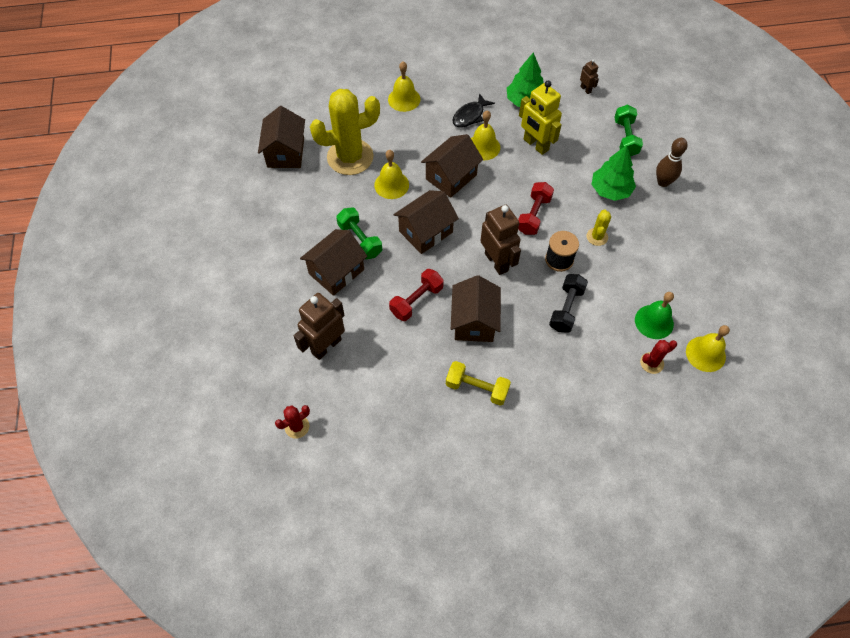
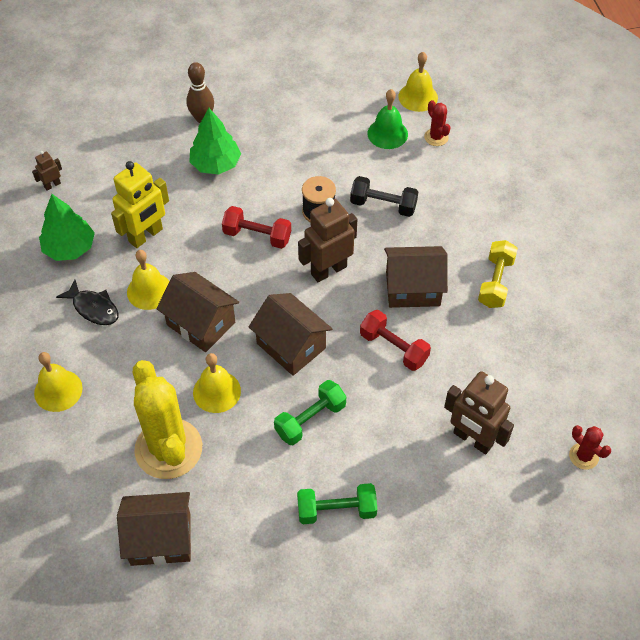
camera: 95 degrees left, 5 degrees down
(336, 271) = (363, 441): brown house -> none
(597, 237) = (284, 177): yellow cactus -> none
(625, 138) = (135, 149): green dumbbell -> green dumbbell (336, 510)

